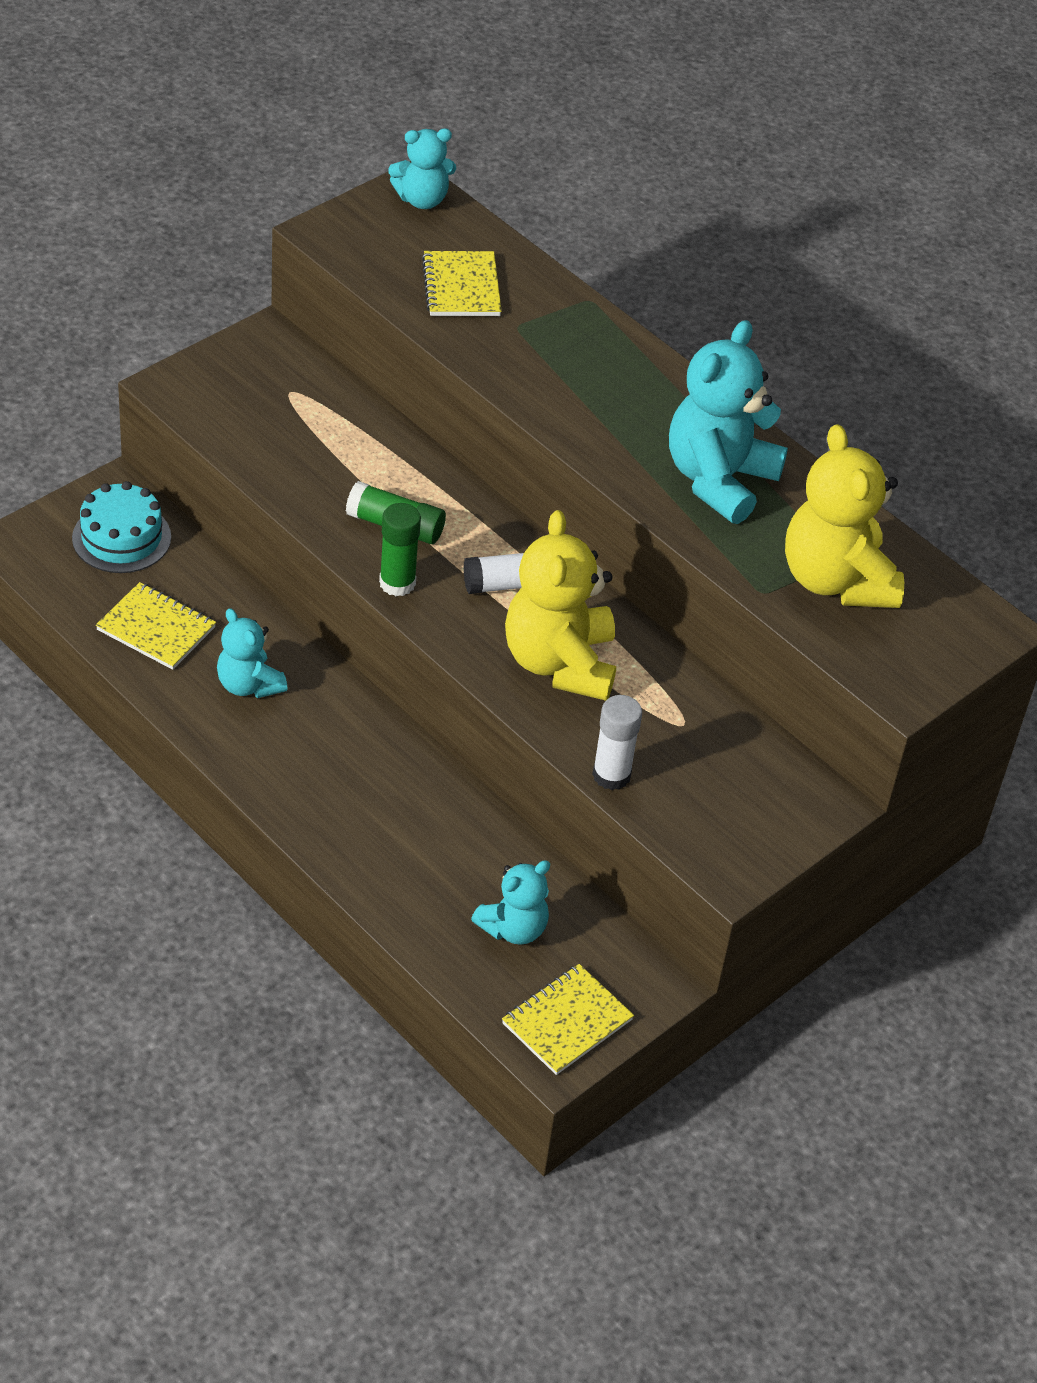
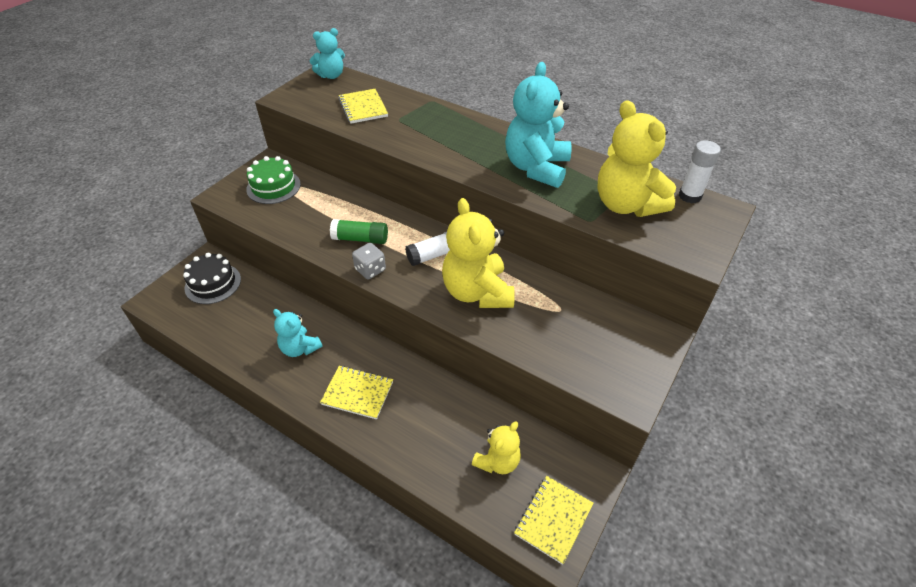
camera: 10 degrees left, 0 degrees up
(121, 537) = (213, 283): turquoise cake -> black cake
(156, 629) = (240, 329): yellow notebook -> yellow notebook (357, 393)
(267, 390) = (273, 187): none -> green cake
(397, 583) = (370, 270): green glue stick -> grey dice
(513, 928) = (497, 461): turquoise teddy bear -> yellow teddy bear
(611, 775) = (533, 352): white glue stick -> white glue stick (690, 196)

